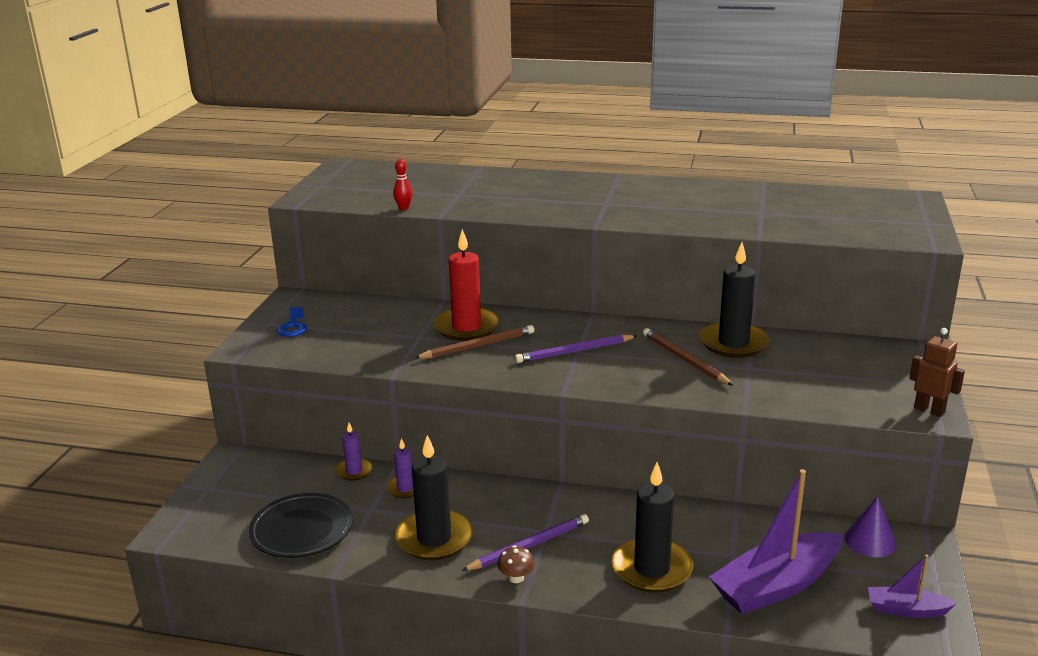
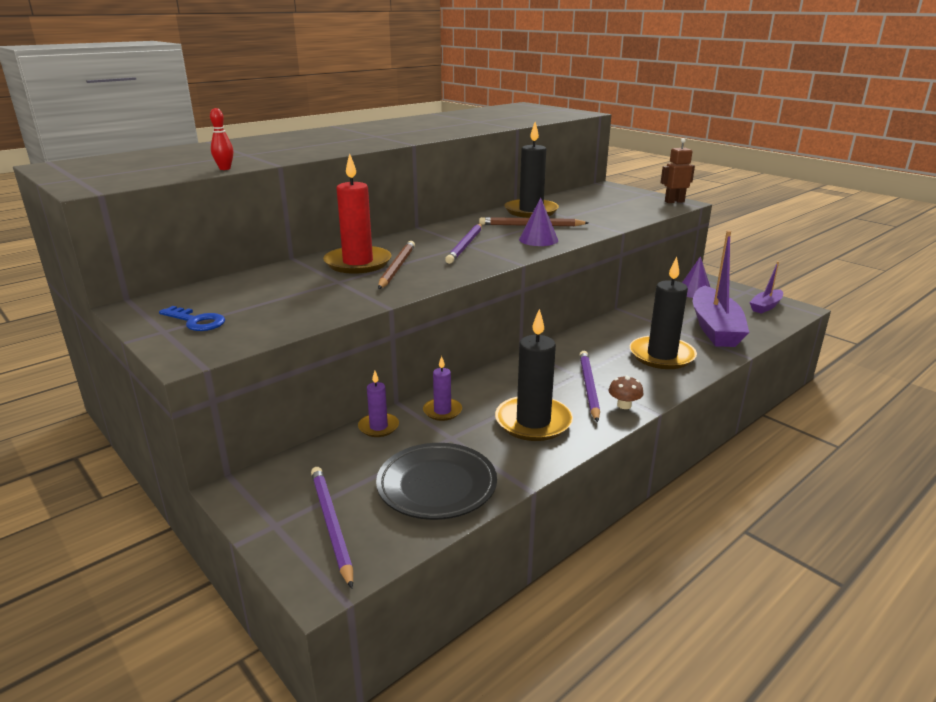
camera: 55 degrees left, 0 degrees up
(224, 508) = (331, 524): none -> purple pencil
(645, 378) = (538, 239): none -> purple cone

